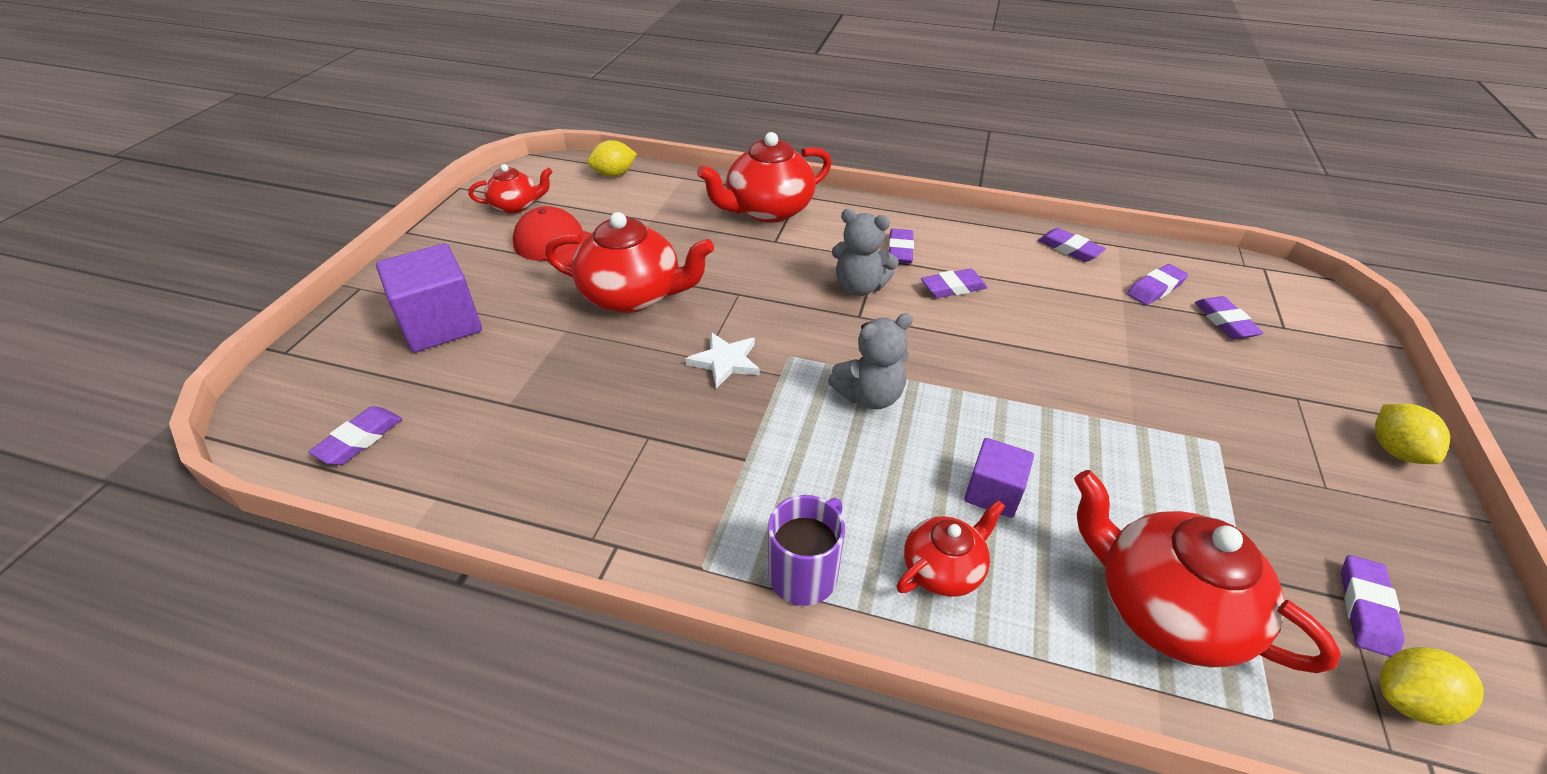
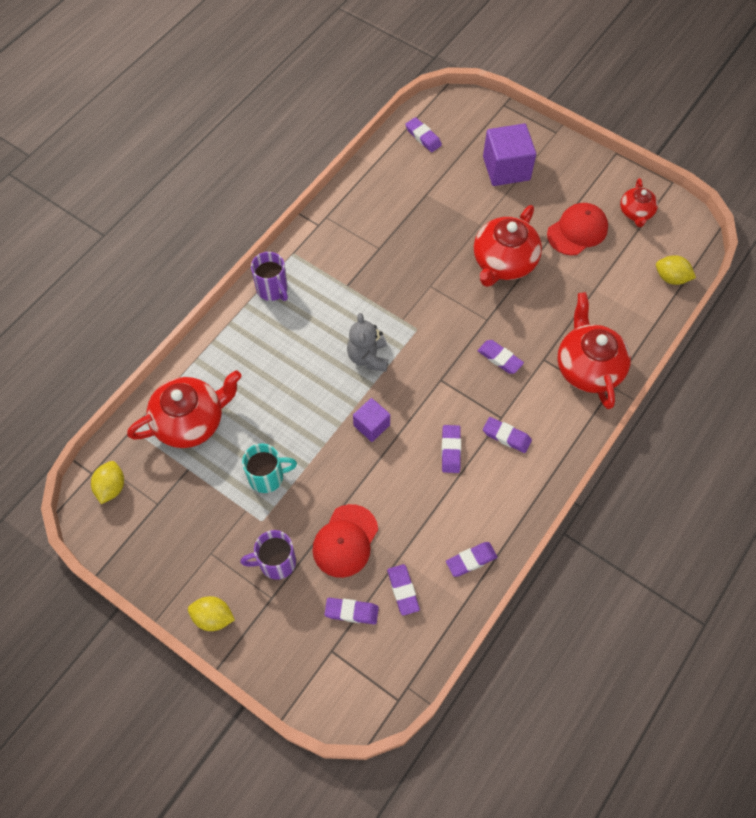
camera: 110 degrees right, 20 degrees up
(614, 174) = (671, 278): yellow lemon -> yellow lemon turned 60 degrees counterclockwise
(725, 362) = (423, 295): white star -> none
(859, 287) = (471, 392): grey teddy bear -> none
(943, 569) = (250, 343): red teapot -> none
(993, 492) = (280, 385): purple cube -> purple cube (371, 425)
(1152, 456) = (267, 477): none -> turquoise mug
(1153, 348) = (345, 541): none -> red cap
(1252, 407) = (276, 562): none -> purple mug
(1365, 608) = (149, 508): purple eraser -> purple eraser (500, 358)

